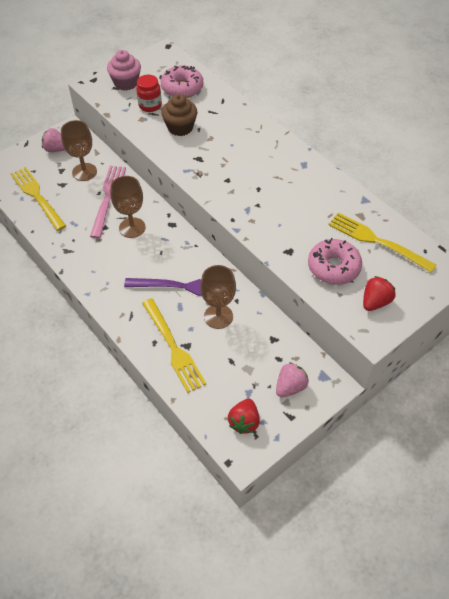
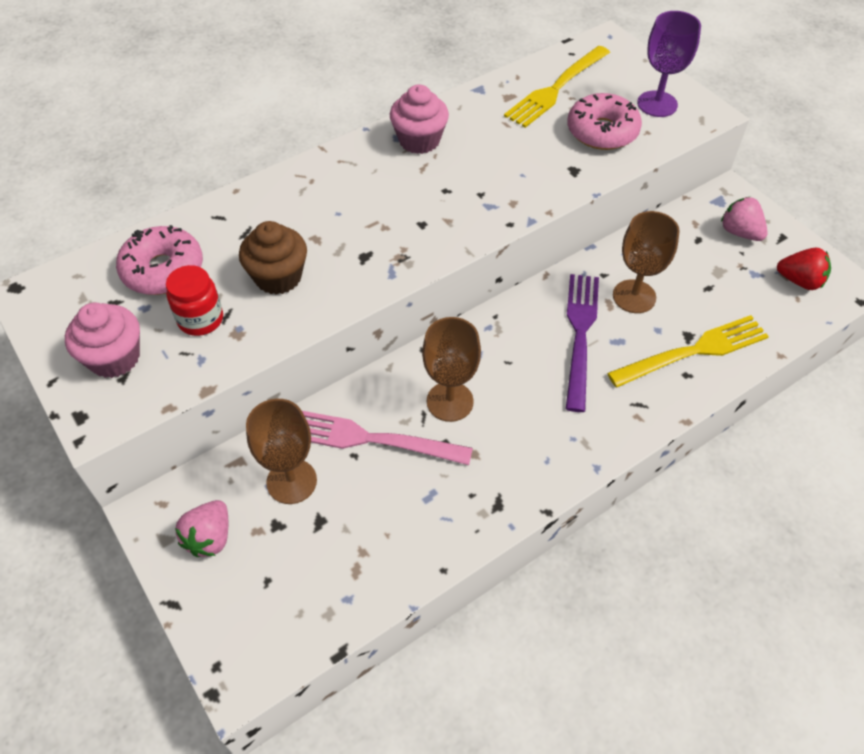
camera: 85 degrees left, 0 degrees up
(37, 196) = (347, 568): yellow fork -> none
(303, 173) = (419, 140): none -> pink cupcake
(375, 302) = (657, 104): red strawberry -> purple goblet

